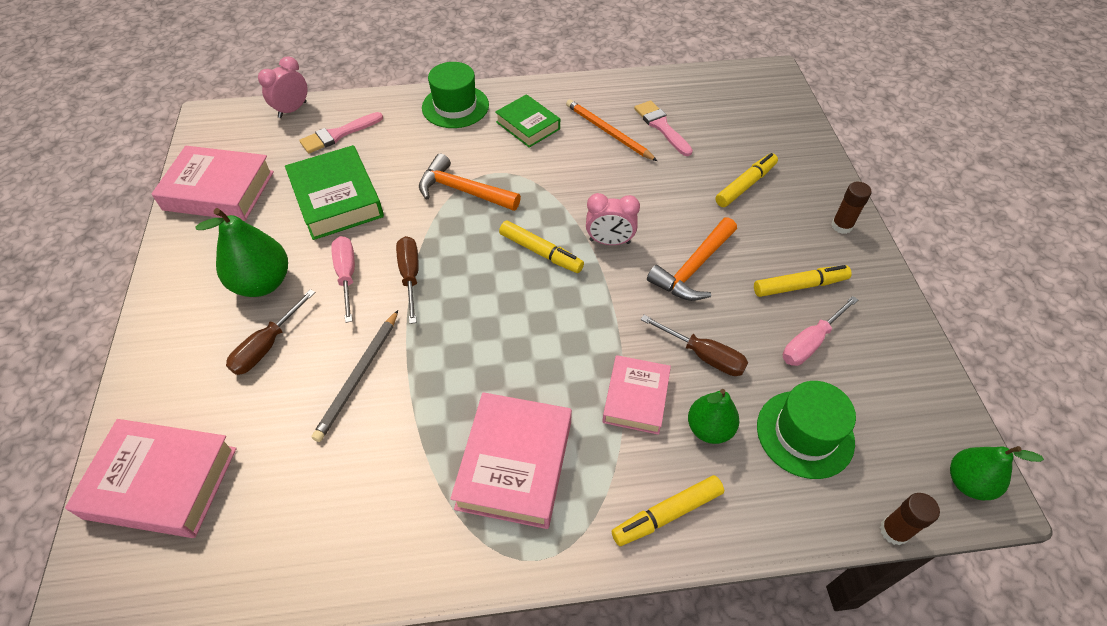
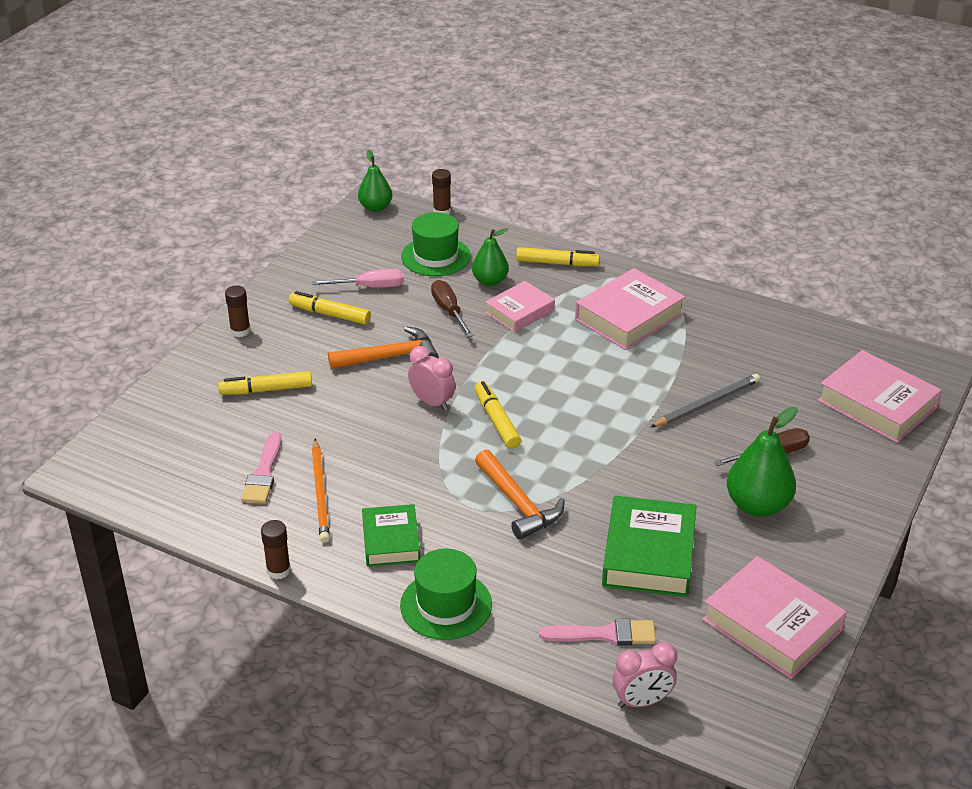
camera: 145 degrees left, 15 degrees down
(346, 275) = (678, 478): pink screwdriver -> none
(410, 276) = (622, 453): brown screwdriver -> none
(577, 79) = (278, 570): none -> brown glue stick

